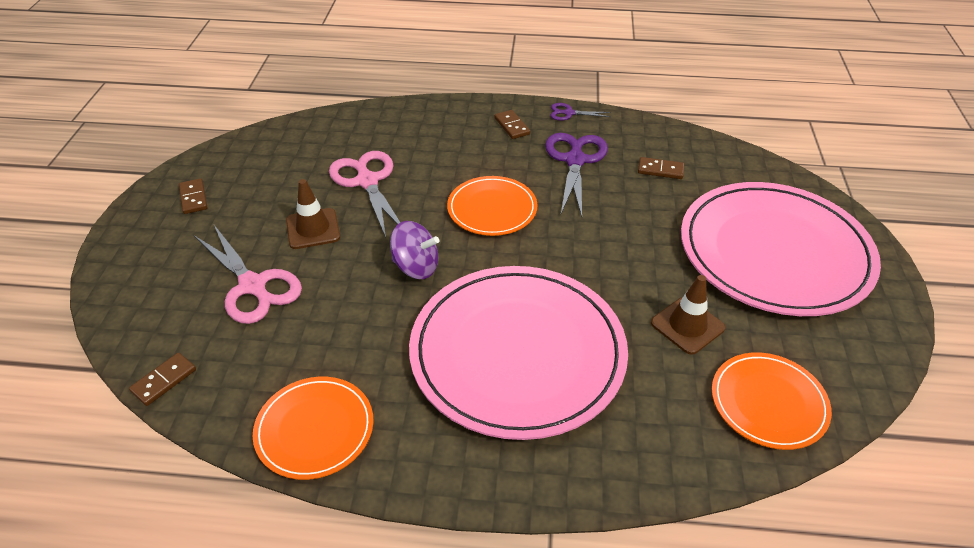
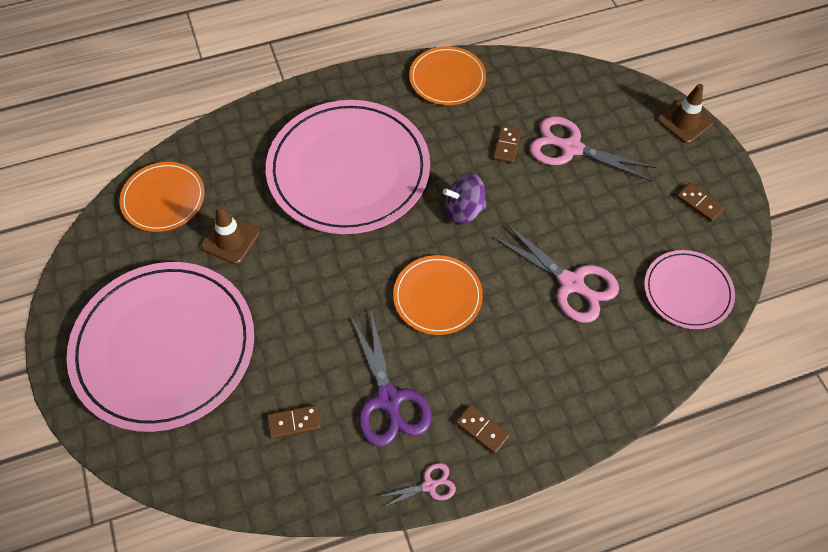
camera: 155 degrees right, 15 degrees up
(164, 380) = (562, 70): brown domino -> brown domino (507, 146)
(280, 148) = (687, 291): none -> pink plate
(313, 229) = (573, 213): brown traffic cone -> brown traffic cone (684, 121)
(569, 113) = (429, 485): purple scissors -> pink scissors

